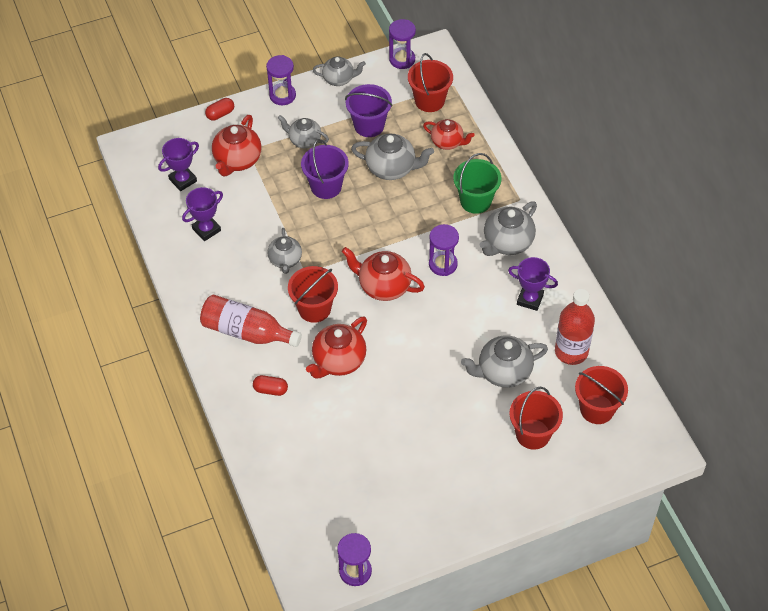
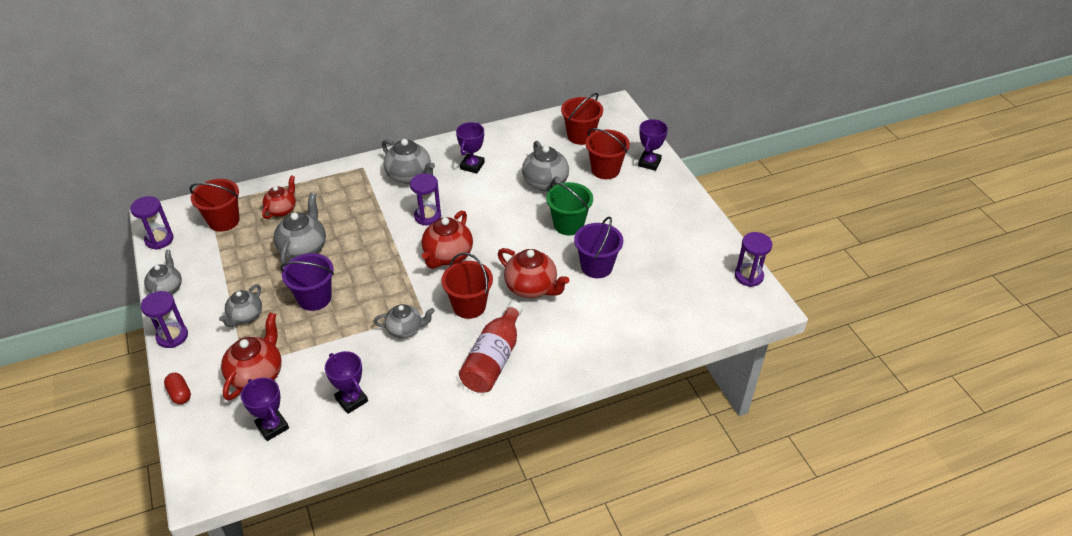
camera: 90 degrees left, 10 degrees down
(237, 160) = (257, 375): red teapot -> red teapot turned 90 degrees counterclockwise
(270, 390) = (564, 338): red capsule -> none
(369, 125) = (241, 265): purple bucket -> purple bucket (596, 266)
(475, 201) = (358, 194): green bucket -> green bucket (568, 224)
(550, 483) = (649, 163): none -> purple trophy
(571, 351) = (526, 146): red bottle -> none

